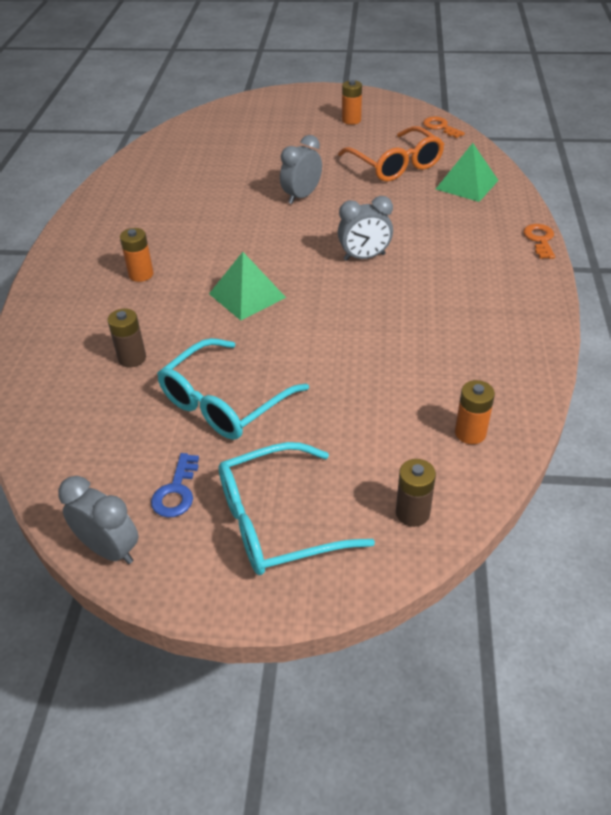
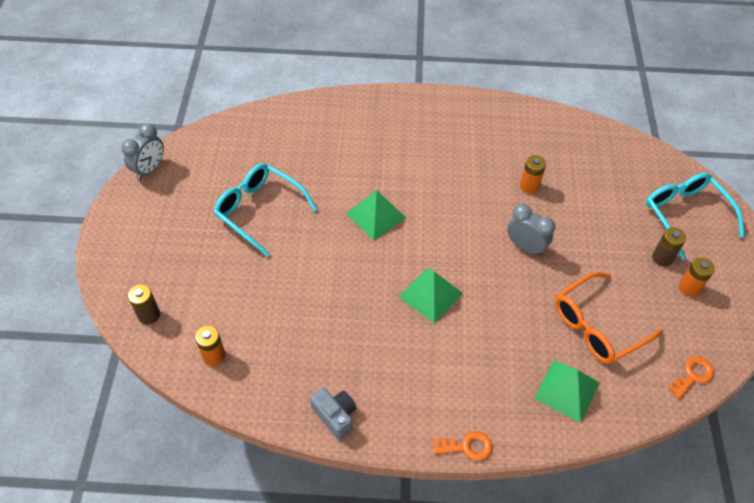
camera: 85 degrees right, 10 degrees up
(132, 358) = (306, 157): brown battery -> brown battery (662, 258)
(141, 274) = (401, 149): orange battery -> orange battery (529, 186)
(176, 491) = (186, 193): blue key -> none
(277, 522) = (155, 244): turquoise glasses -> turquoise glasses (685, 215)
(364, 257) = (430, 294): grey clock -> green pyramid
(530, 324) = (335, 416): none -> grey camera

